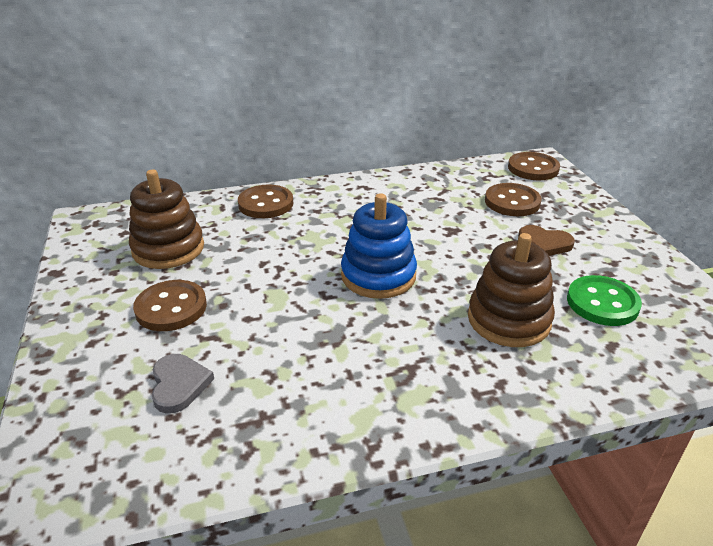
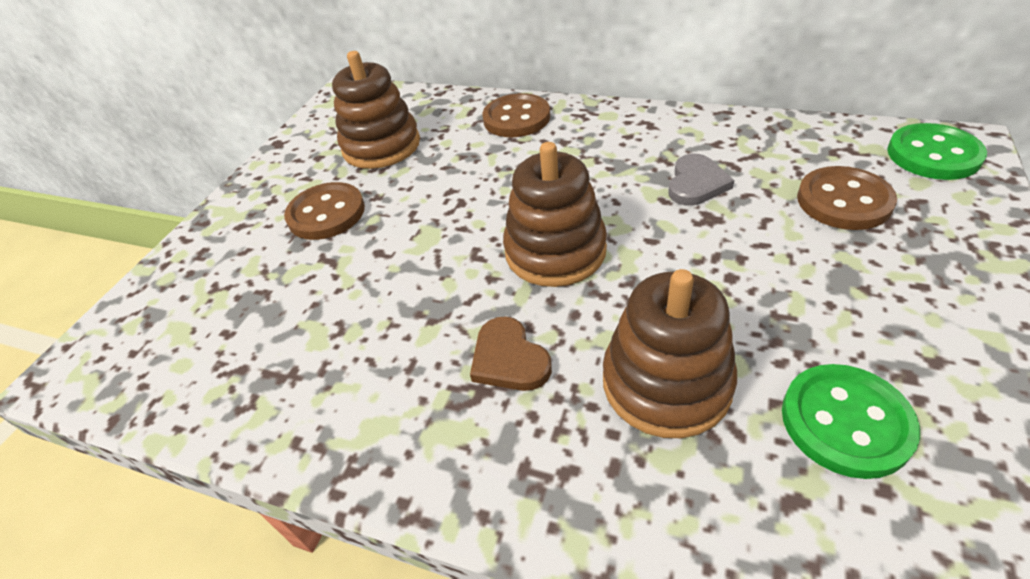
camera: 40 degrees right, 10 degrees up
(179, 384) = (259, 301): grey heart -> grey heart (696, 183)
(378, 276) = (555, 251): blue stacking toy -> brown stacking toy
(533, 168) = (933, 155): brown button -> green button
(544, 243) = (836, 284): brown heart -> brown heart (509, 359)

